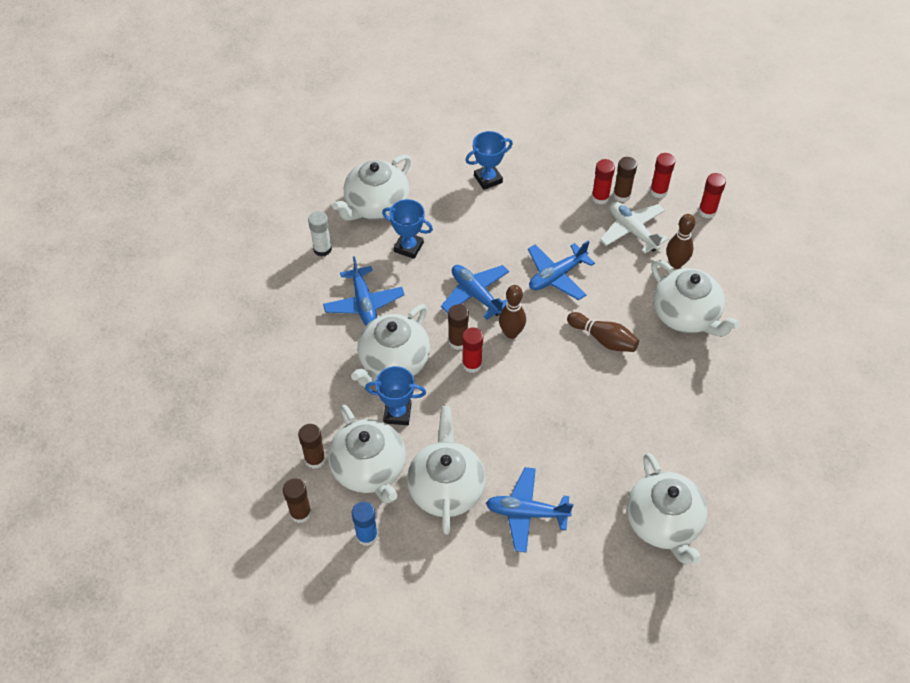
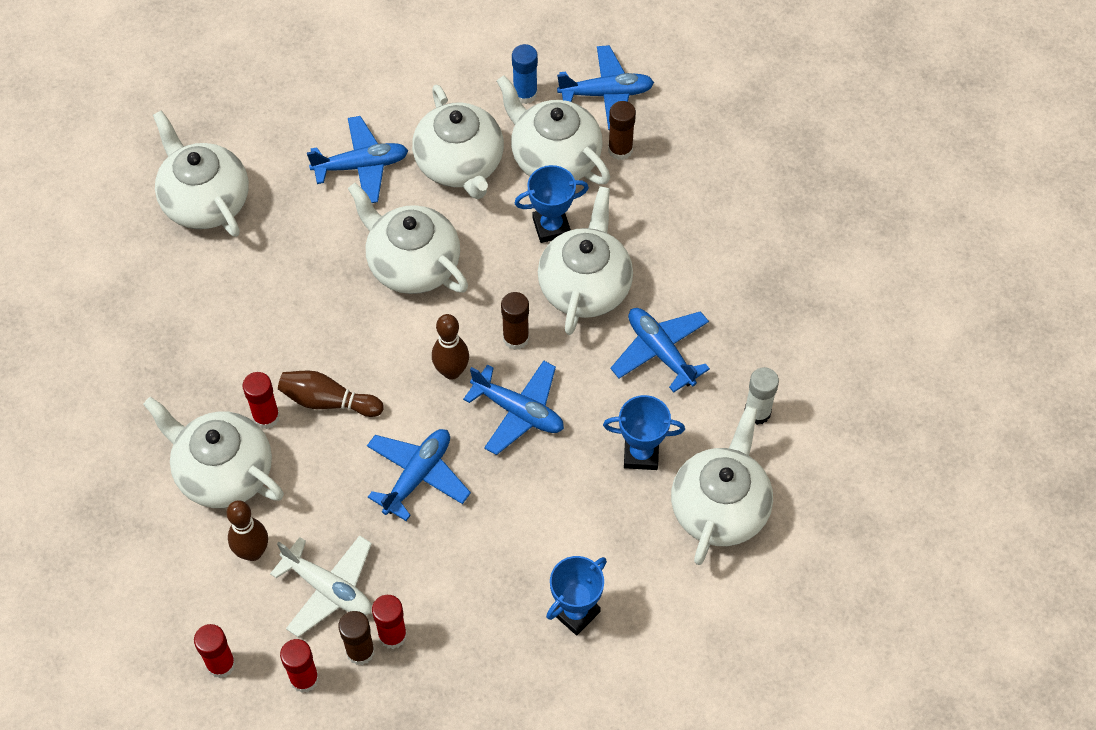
camera: 160 degrees right, 5 degrees up
(300, 513) = (606, 94): brown glue stick -> blue plane
(472, 364) = (486, 314): red glue stick -> red glue stick (266, 417)
(512, 417) = (412, 264): none -> white teapot

